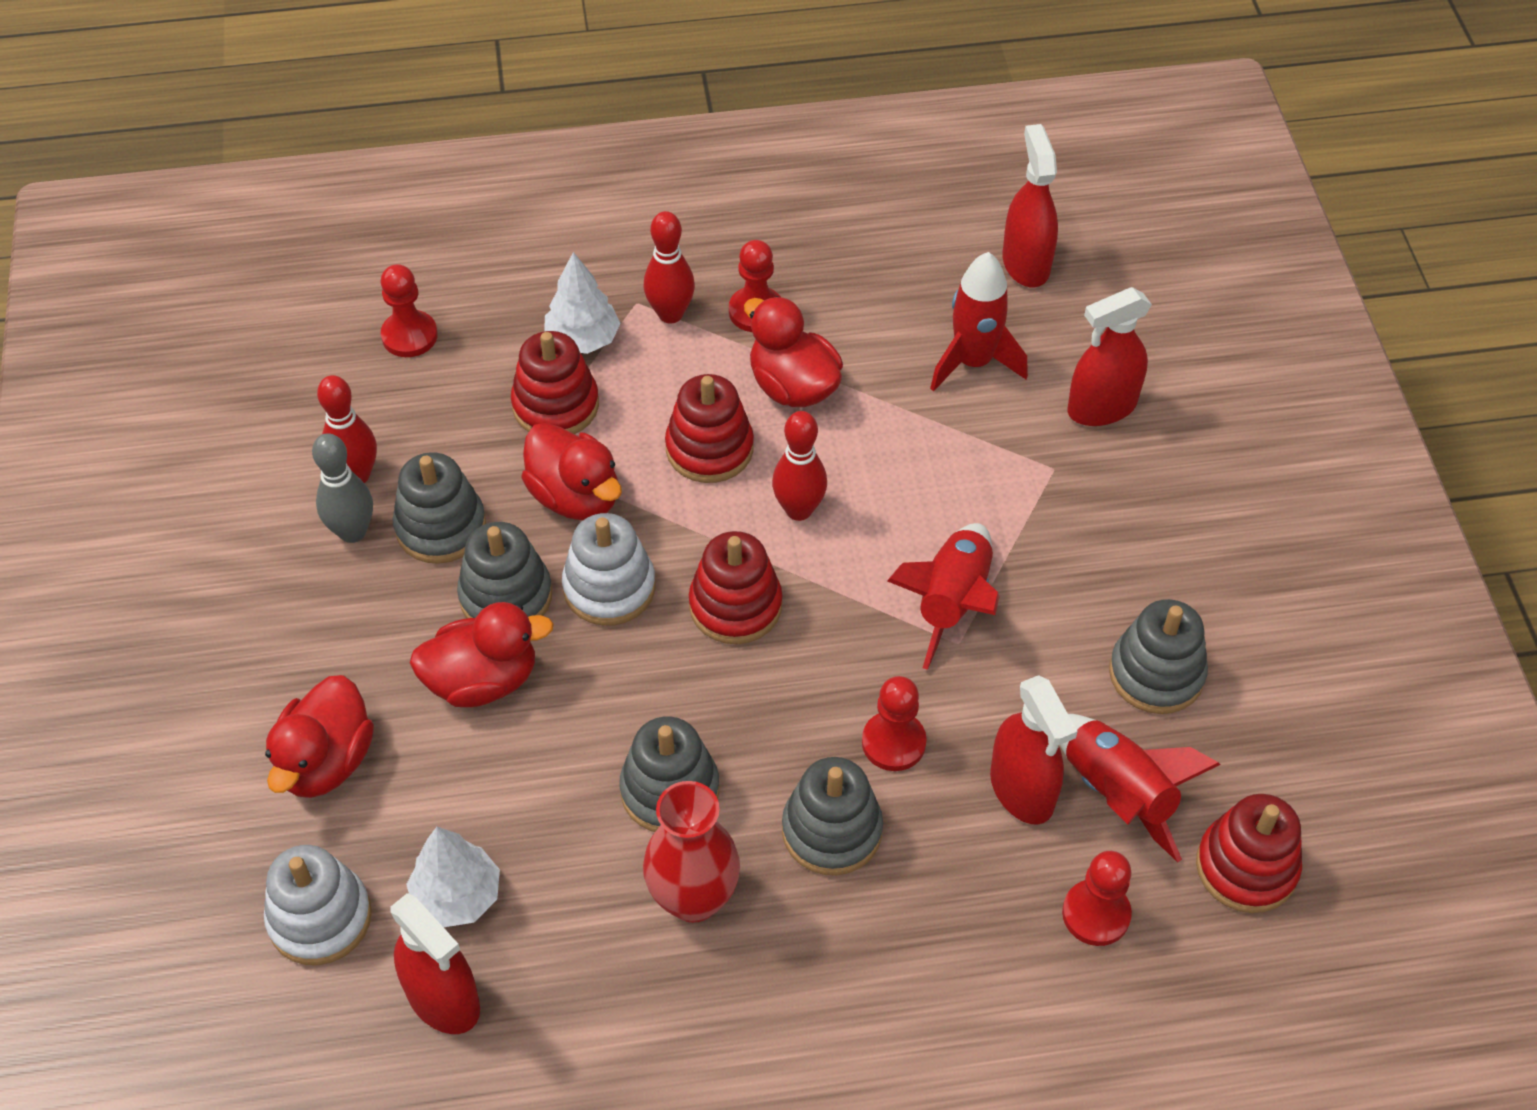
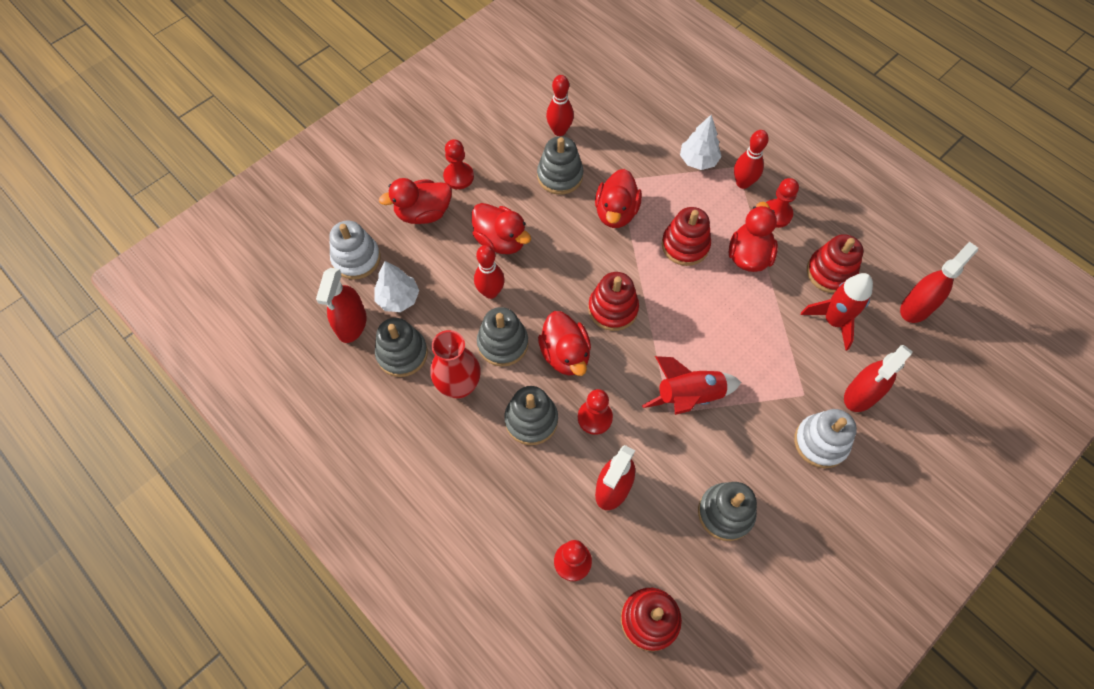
camera: 55 degrees right, 10 degrees up
(352, 532) = (532, 148): grey bowling pin -> none
(409, 336) = (642, 100): red pawn -> red pawn (458, 176)
(506, 596) = (546, 221): grey stacking toy -> grey stacking toy (402, 354)
(555, 405) = (655, 174): red stacking toy -> red stacking toy (830, 272)
(609, 588) = (582, 255): white stacking toy -> white stacking toy (820, 442)
(759, 716) = (565, 354): none -> red duck
(799, 510) = (684, 301): red bowling pin -> red bowling pin (490, 292)
(1101, 407) = (861, 395): red spray bottle -> red spray bottle turned 75 degrees counterclockwise
(1117, 793) = (644, 533): red rocket -> none

